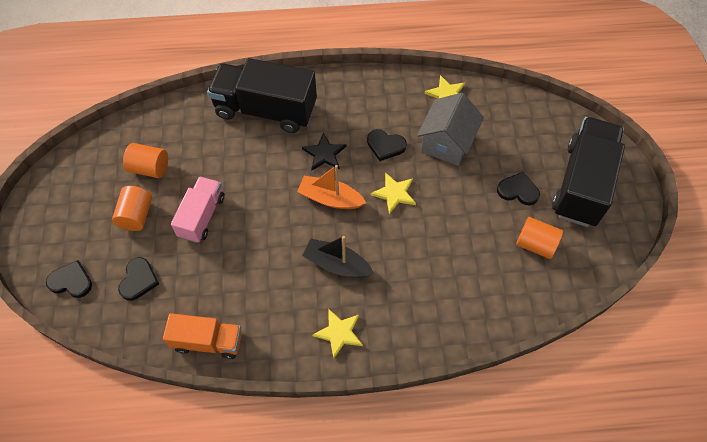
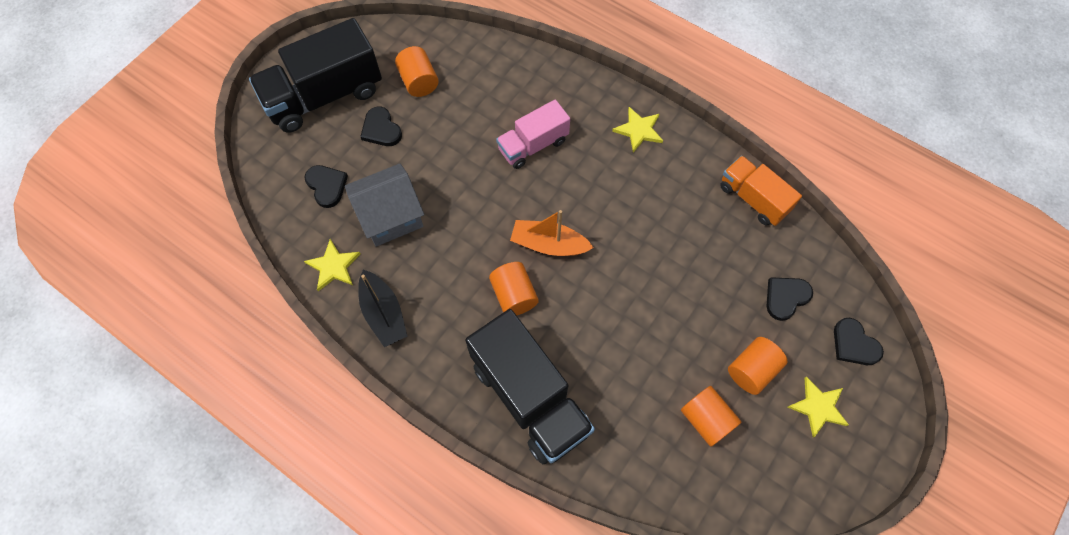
camera: 140 degrees left, 5 degrees up
(202, 216) = (685, 319): pink truck -> pink truck (533, 145)
(324, 153) = (514, 295): black star -> orange cylinder
(330, 199) = (549, 244): orange boat -> orange boat turned 135 degrees clockwise
(337, 264) = (595, 182): black boat -> black boat (383, 313)
(385, 145) = (448, 258): black heart -> black heart (327, 186)
(394, 193) = (487, 205): yellow star -> yellow star (818, 407)

